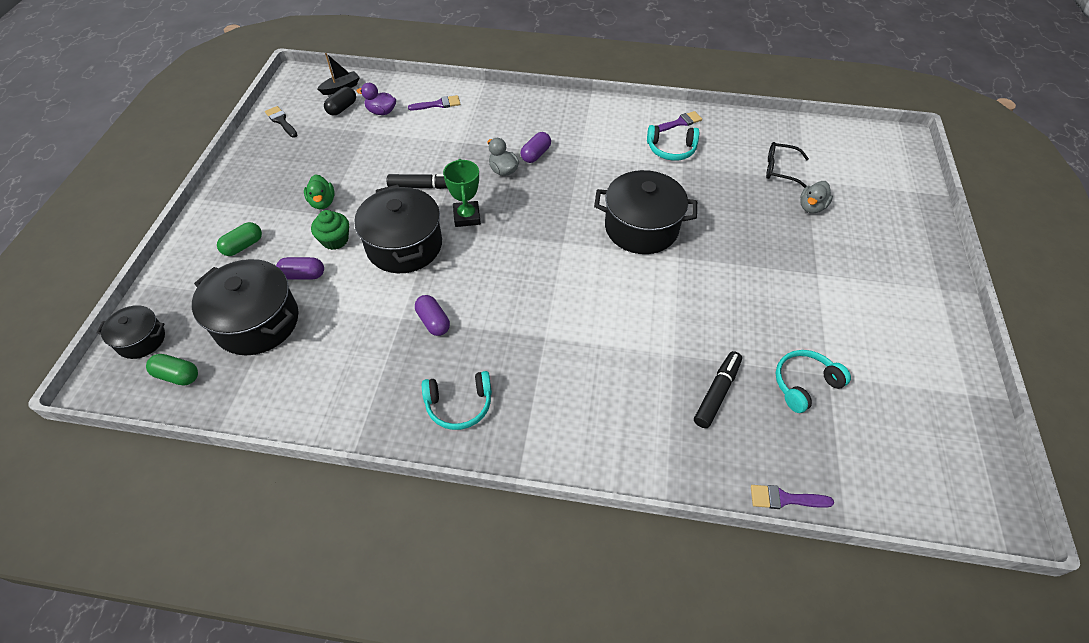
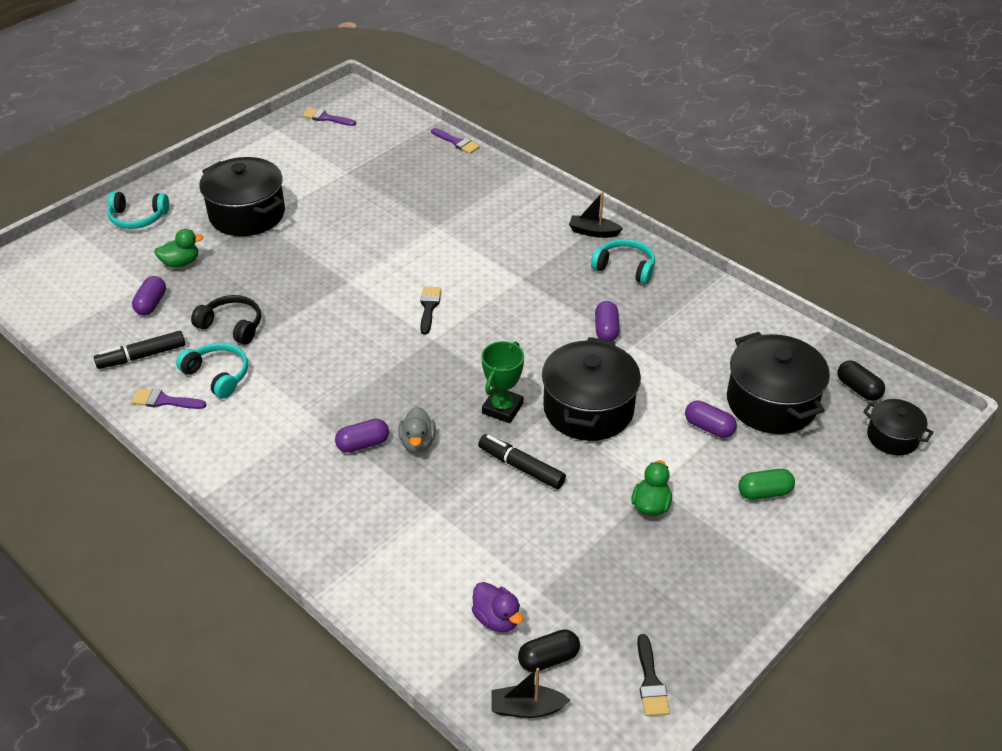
camera: 145 degrees left, 10 degrees down
(177, 375) = (858, 389): green capsule -> black capsule
(335, 240) = (658, 450): green cupcake -> none
(438, 104) = (410, 589): purple brush -> purple brush (326, 118)
(522, 437) = (593, 232): none -> black boat
(593, 267) = (429, 307): none -> black brush
(641, 228) = (348, 317): black pot -> black pot (247, 214)
(708, 182) = (232, 326): none -> black headphones
(717, 393) = (433, 196): black marker -> black marker (142, 356)
(780, 169) = (151, 304): black glasses -> purple capsule
(804, 384) = (369, 175): turquoise headphones -> turquoise headphones (138, 218)
(811, 207) = (181, 263): grey duck -> green duck

